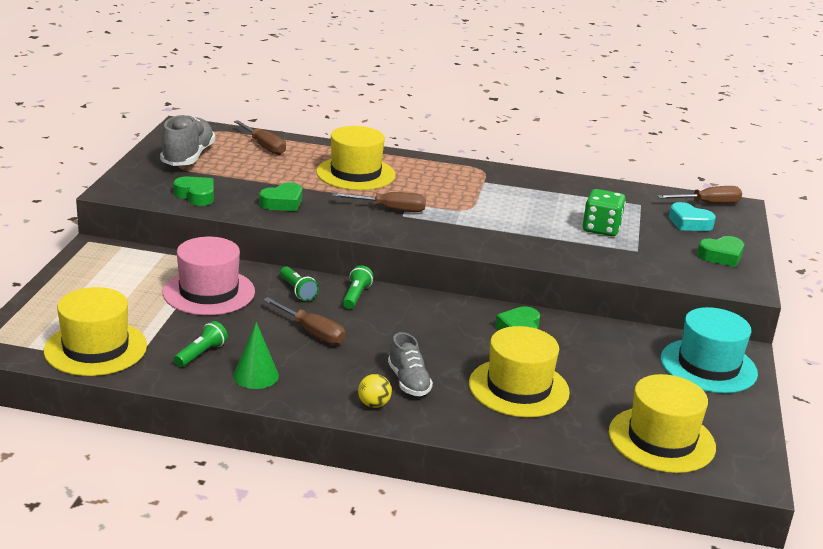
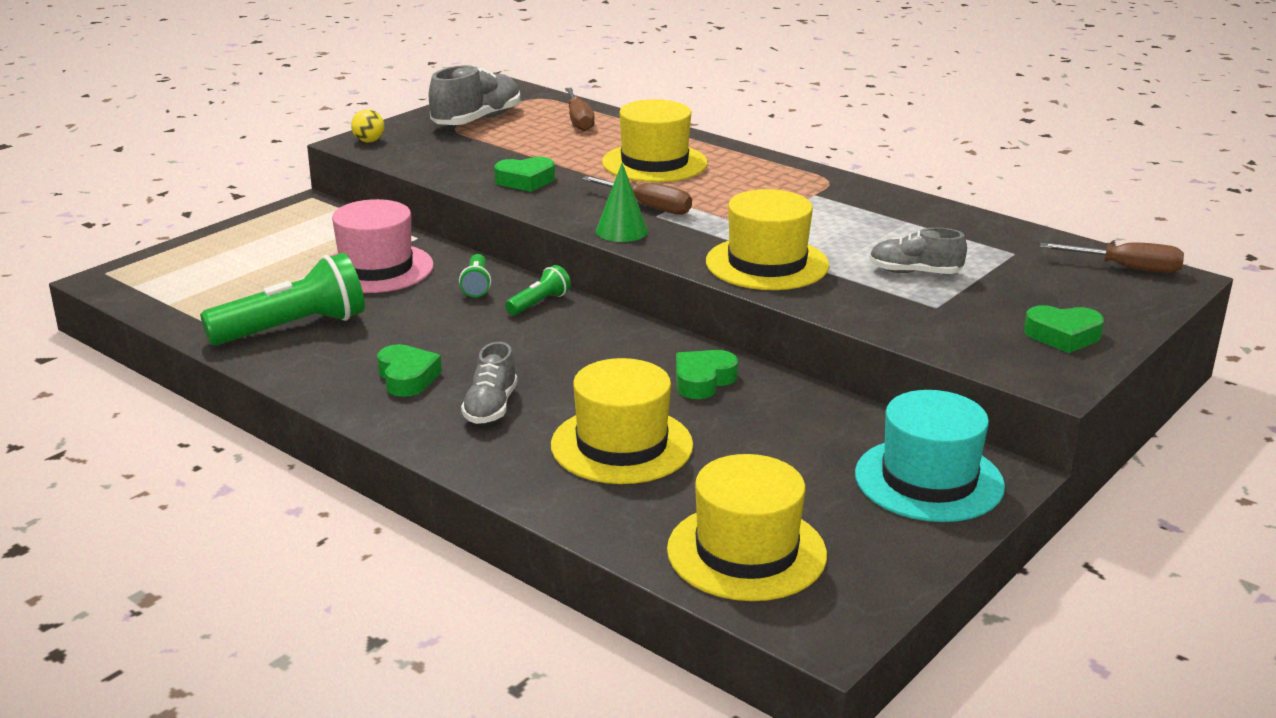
camera: 30 degrees right, 0 degrees up
(95, 348) = (194, 301): yellow hat -> yellow hat (767, 264)
(196, 195) = (436, 159): green heart -> green heart (407, 377)
(201, 354) = (293, 328): green flashlight -> green flashlight, size x2.05
(255, 376) = (324, 362): green cone -> green cone (621, 231)
(312, 333) = (440, 332): brown screwdriver -> none
(374, 404) = (419, 422): yellow ball -> yellow ball (369, 141)
(601, 229) = (914, 272): green dice -> grey shoe
(689, 223) = (1064, 287): turquoise heart -> none

